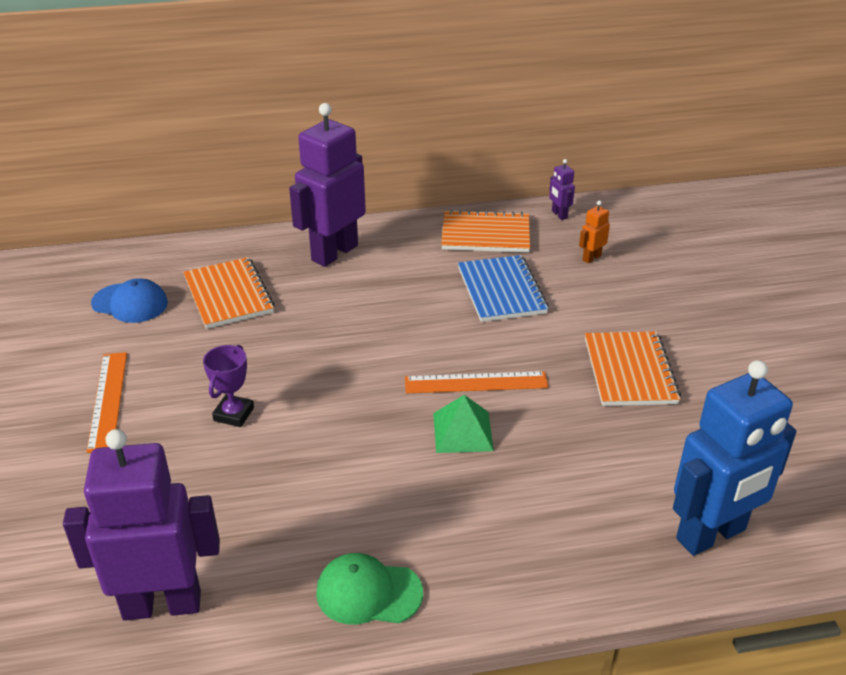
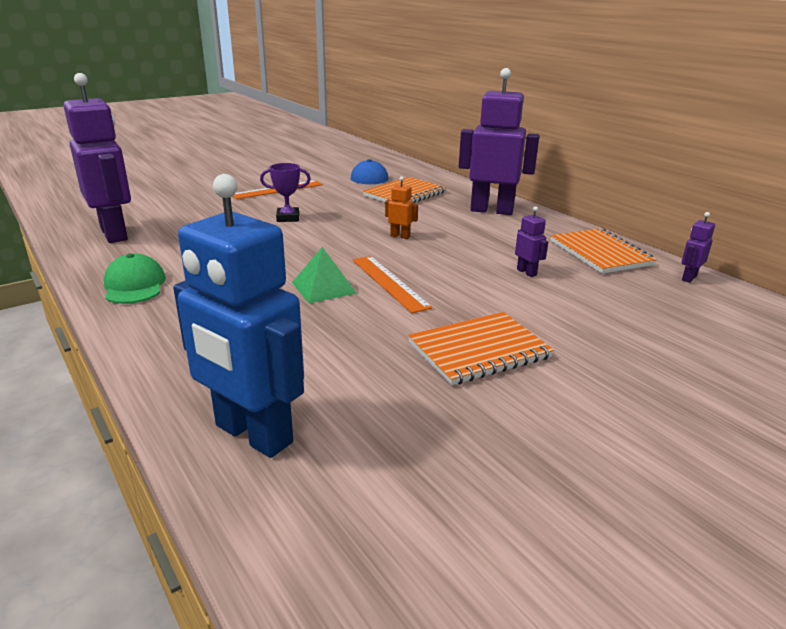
camera: 65 degrees right, 10 degrees down
(501, 291) = (527, 272): blue notebook -> purple robot
(591, 258) = (642, 304): orange robot -> orange robot (400, 236)

